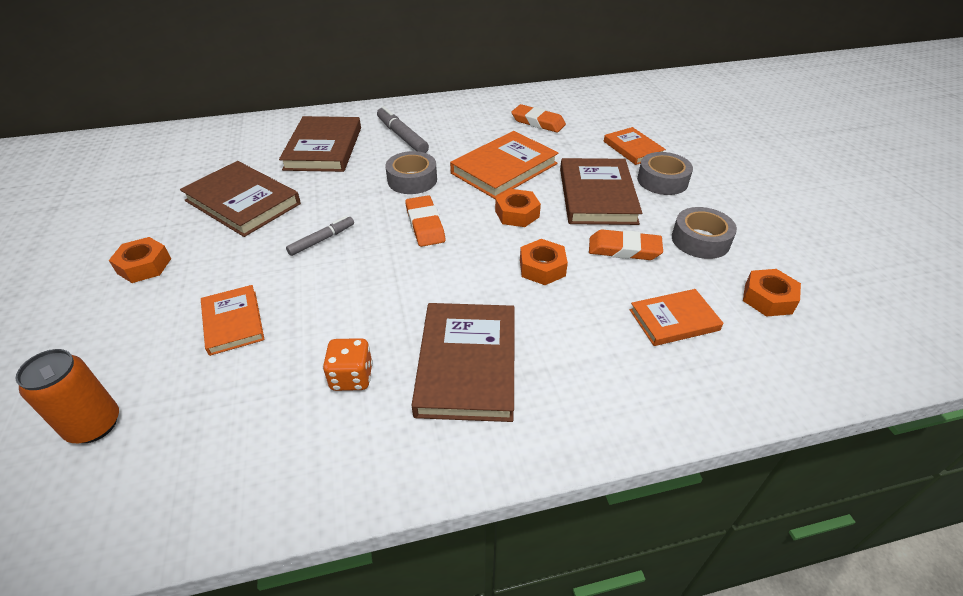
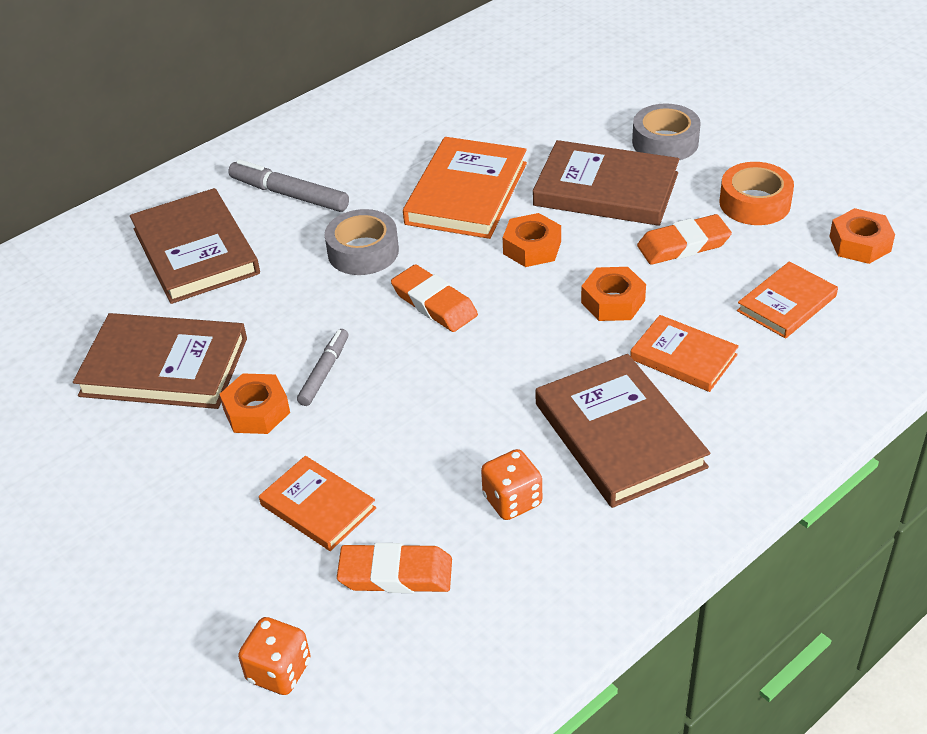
camera: 25 degrees left, 0 degrees up
(94, 425) = (279, 671): orange can -> orange dice
(144, 266) = (125, 496): orange nut -> orange nut (256, 411)
(538, 122) = (454, 111): orange eraser -> orange eraser (395, 574)
(597, 195) = (606, 189): brown book -> brown book turned 45 degrees counterclockwise
(633, 148) = (601, 109): orange book -> orange book (683, 357)
(700, 240) = (754, 203): grey tape -> orange tape

